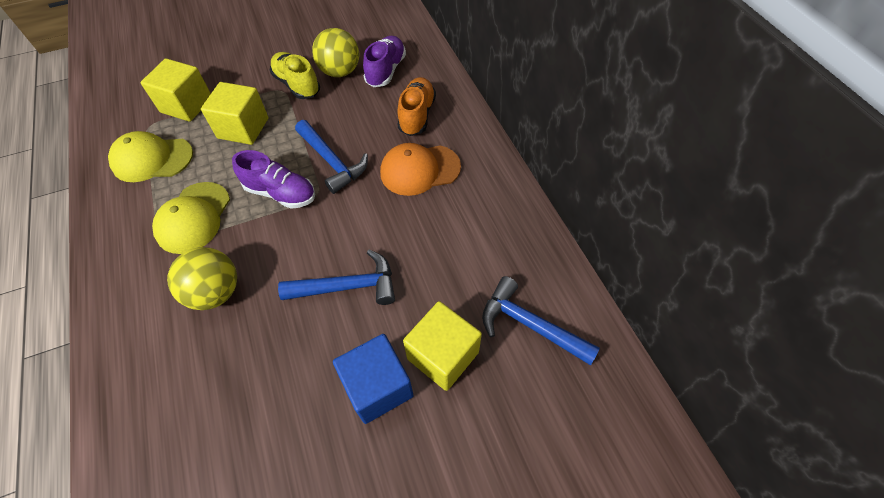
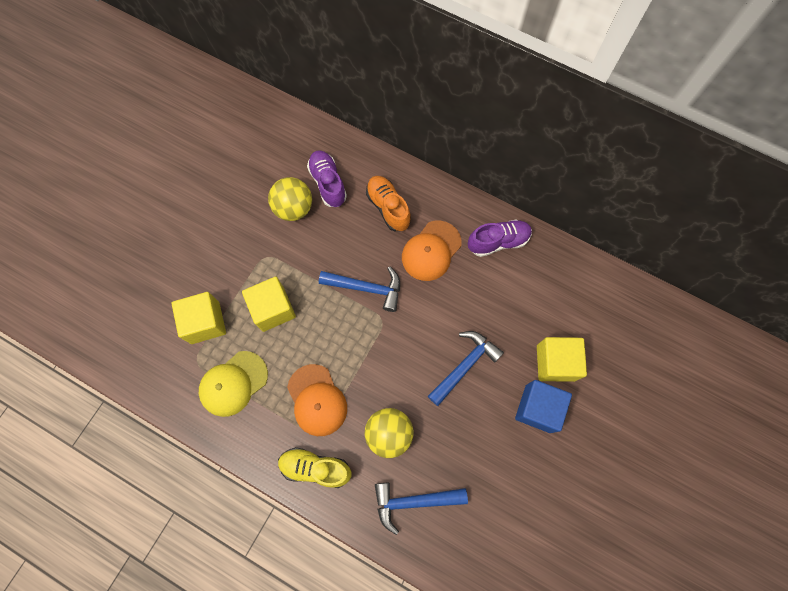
camera: 40 degrees left, 15 degrees up
(193, 218) = (317, 400): yellow cap -> orange cap
(281, 193) = (356, 337): purple shoe -> purple shoe (498, 242)
(297, 85) = (273, 243): yellow shoe -> yellow shoe (315, 468)
(530, 325) = (585, 307): blue hammer -> blue hammer (414, 501)

